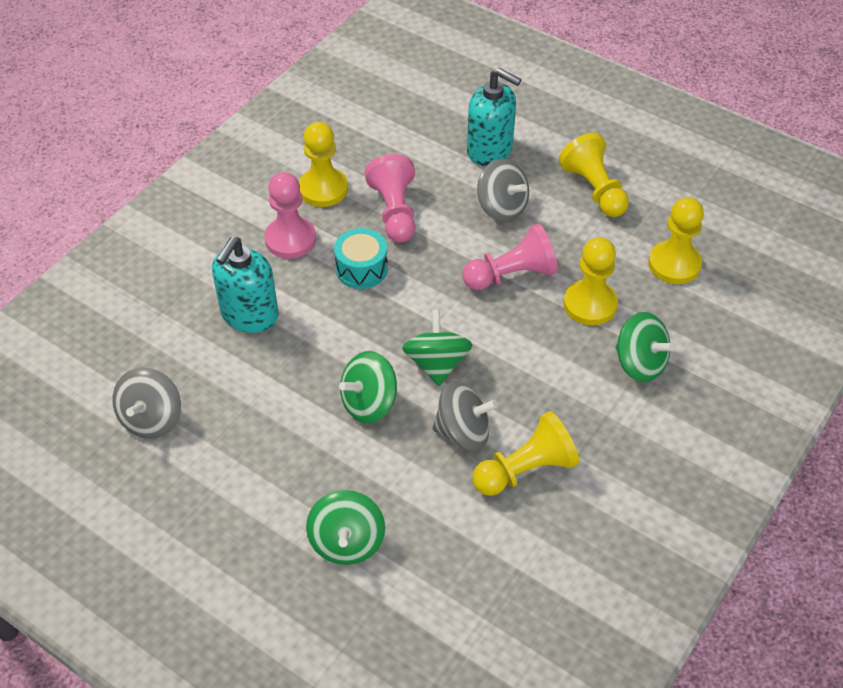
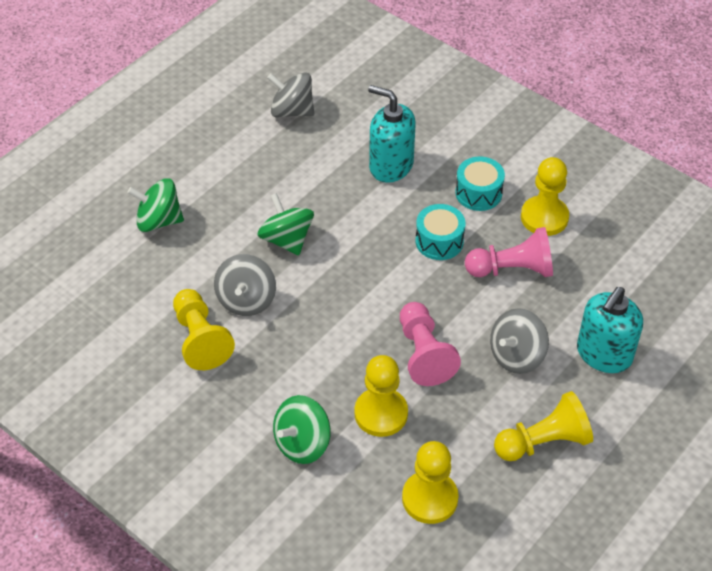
camera: 95 degrees right, 0 degrees up
(290, 239) = (478, 193): pink pawn -> turquoise drum
(437, 364) = (322, 288): green spinning top -> none

